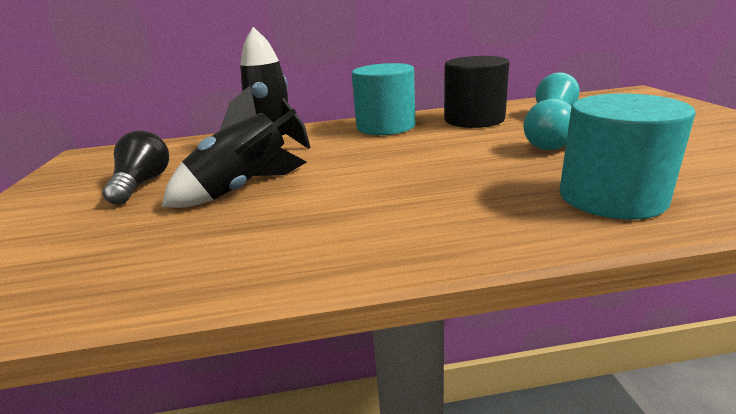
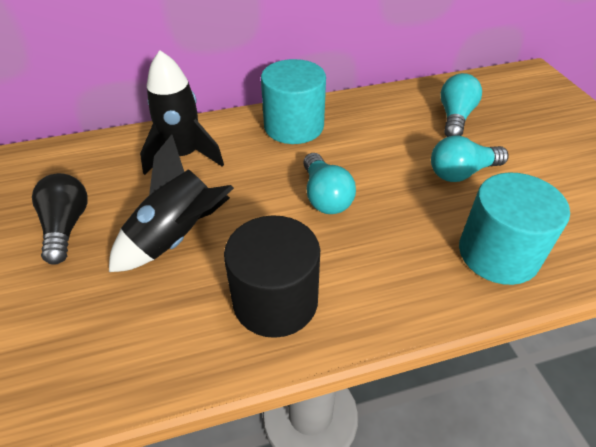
camera: 10 degrees left, 20 degrees up
(407, 163) = (325, 196): none -> turquoise light bulb
(474, 119) = (380, 118): black cylinder -> black cylinder (275, 301)

